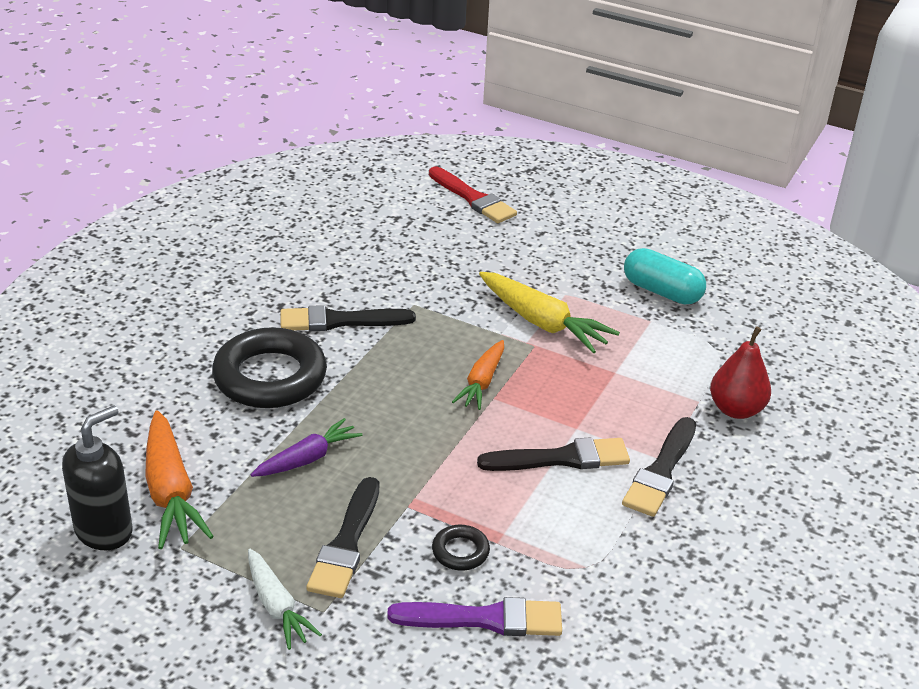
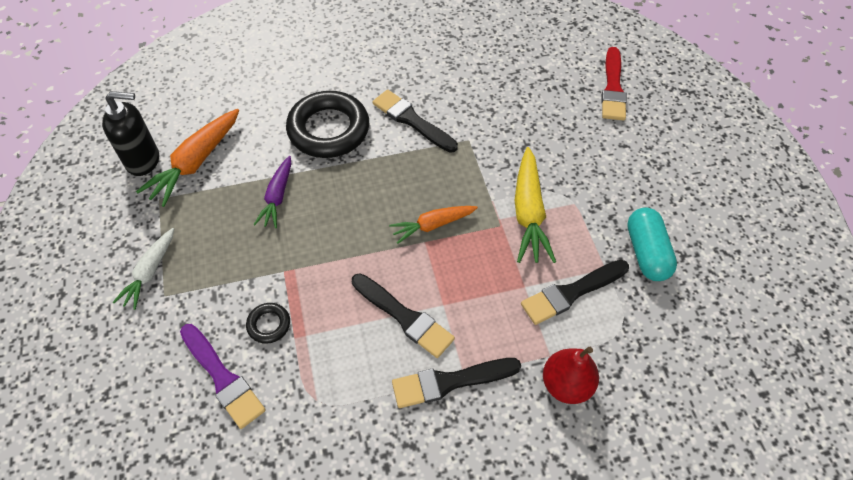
camera: 50 degrees right, 20 degrees up
(307, 459) = (277, 197): purple carrot -> purple carrot turned 90 degrees clockwise
(346, 544) = (225, 266): black brush -> black brush (571, 293)

